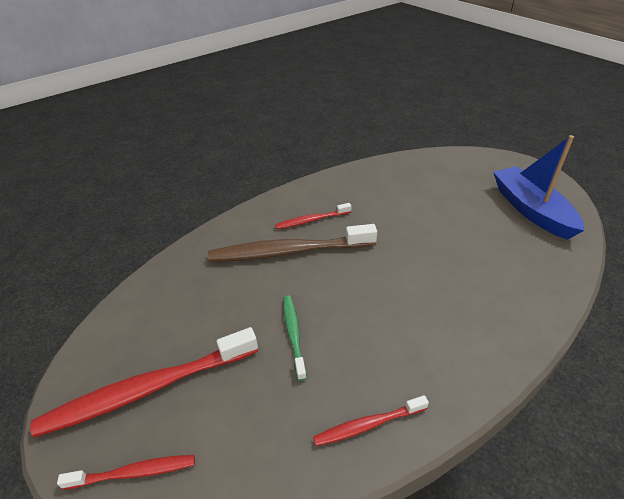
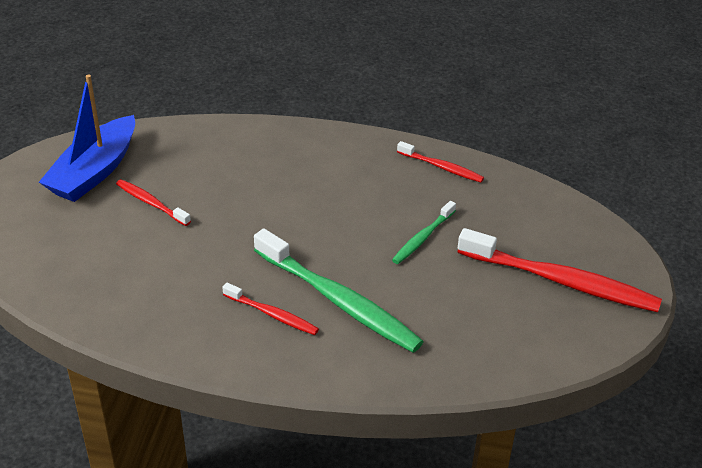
camera: 135 degrees left, 0 degrees up
(134, 472) = (601, 242): red toothbrush -> red toothbrush (151, 203)
(288, 251) = (339, 301): brown toothbrush -> green toothbrush

